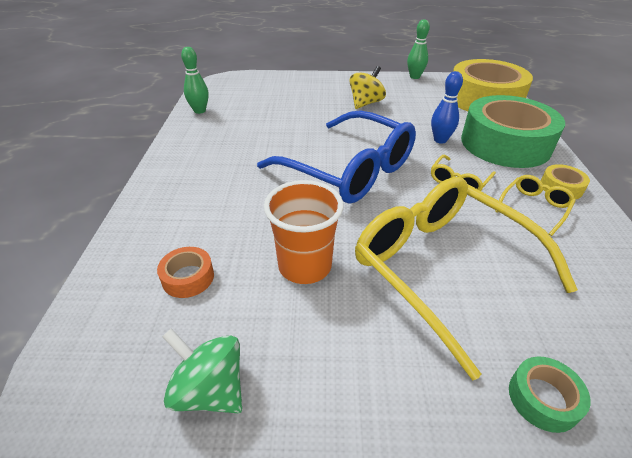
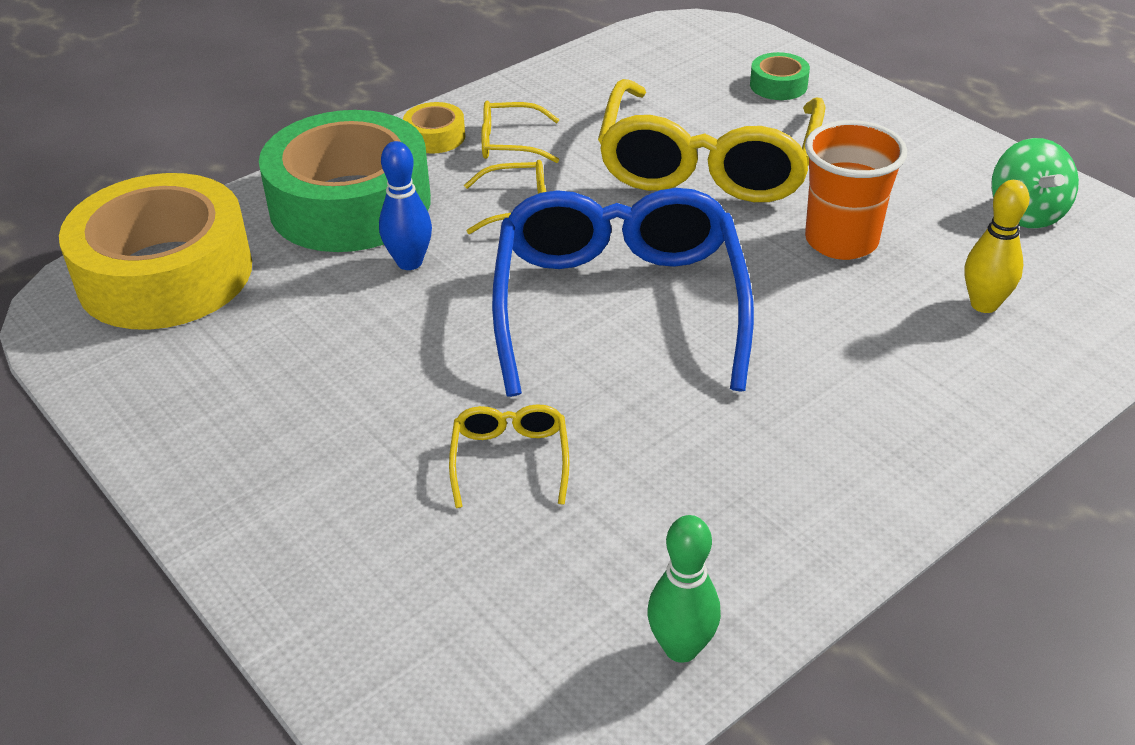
camera: 130 degrees left, 0 degrees up
(188, 277) = (984, 304): orange tape -> yellow bowling pin
(302, 117) = (510, 460): none -> yellow glasses
(365, 103) = (345, 409): yellow spinning top -> none
(414, 77) = (106, 409): green bowling pin -> none

